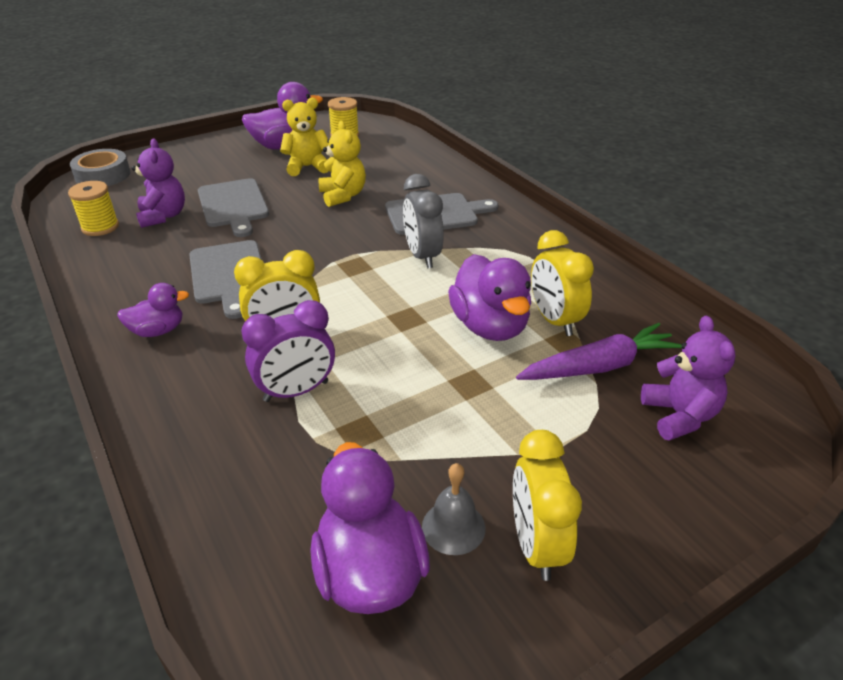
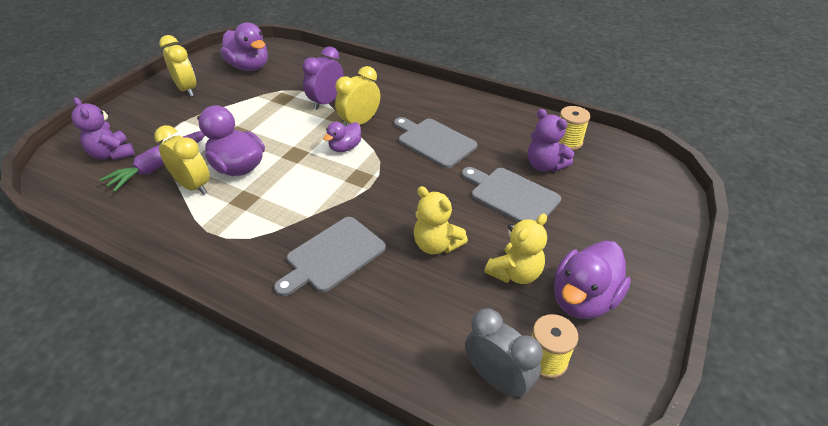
camera: 150 degrees right, 5 degrees up
(103, 175) = (661, 184): grey tape -> none
(158, 331) = (428, 102): purple duck -> purple duck (345, 148)
(422, 256) = (315, 204): grey clock -> grey clock (497, 379)
(453, 527) = (223, 84): grey bell -> none

